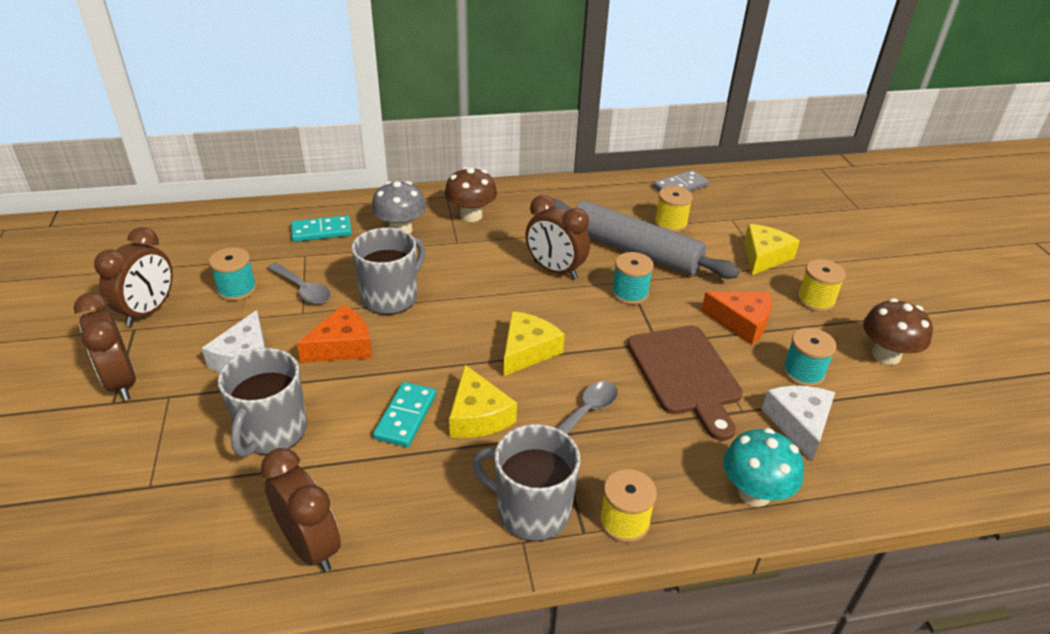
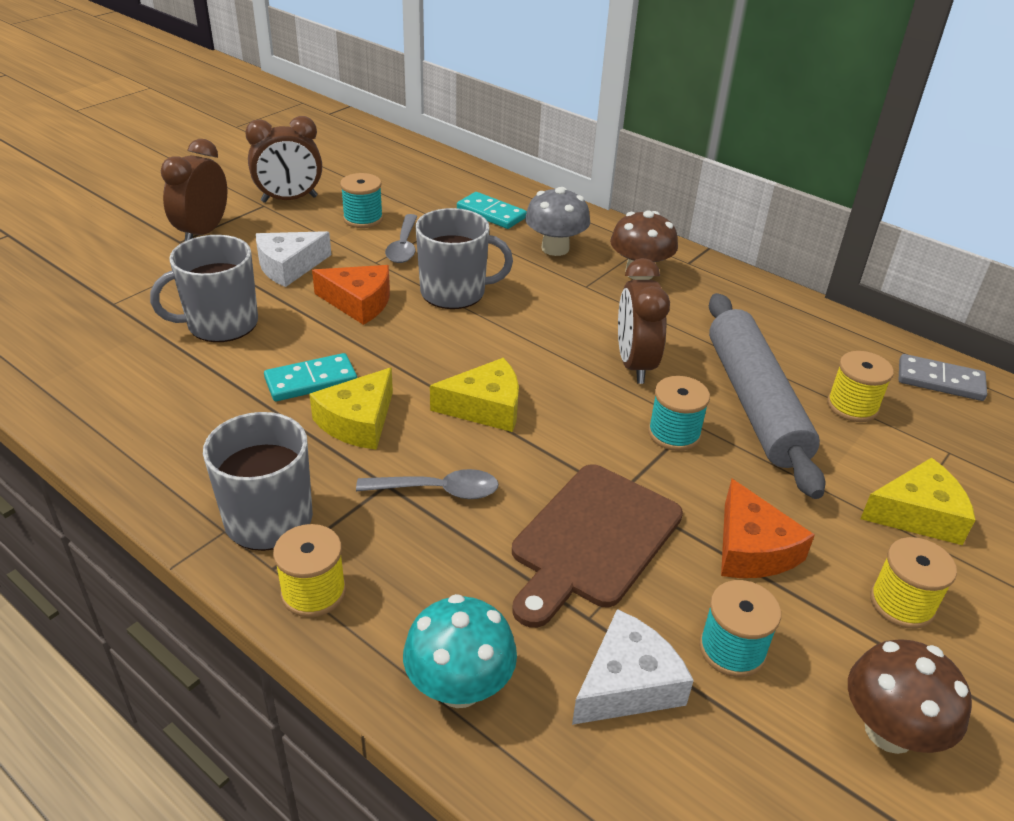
camera: 50 degrees right, 0 degrees up
(310, 546) = (116, 409): brown clock -> none

